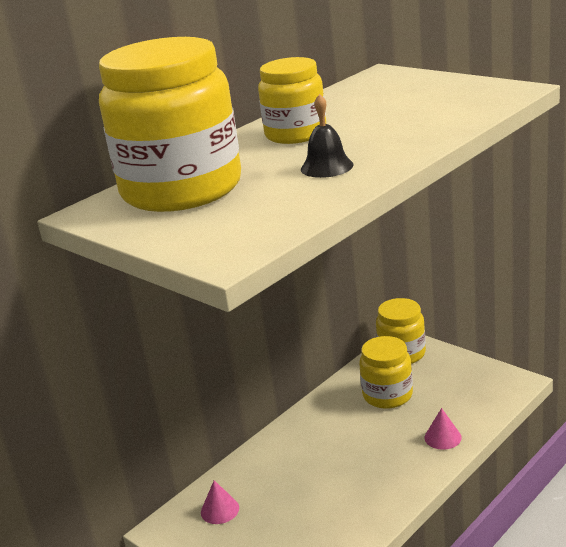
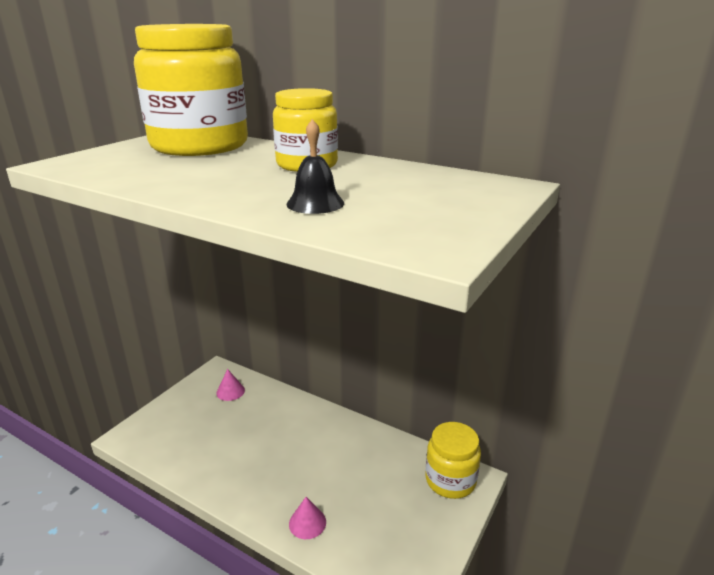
camera: 75 degrees right, 0 degrees up
(327, 167) = (209, 178): black bell -> black bell (315, 203)
(387, 395) = (375, 474): yellow jar -> none

